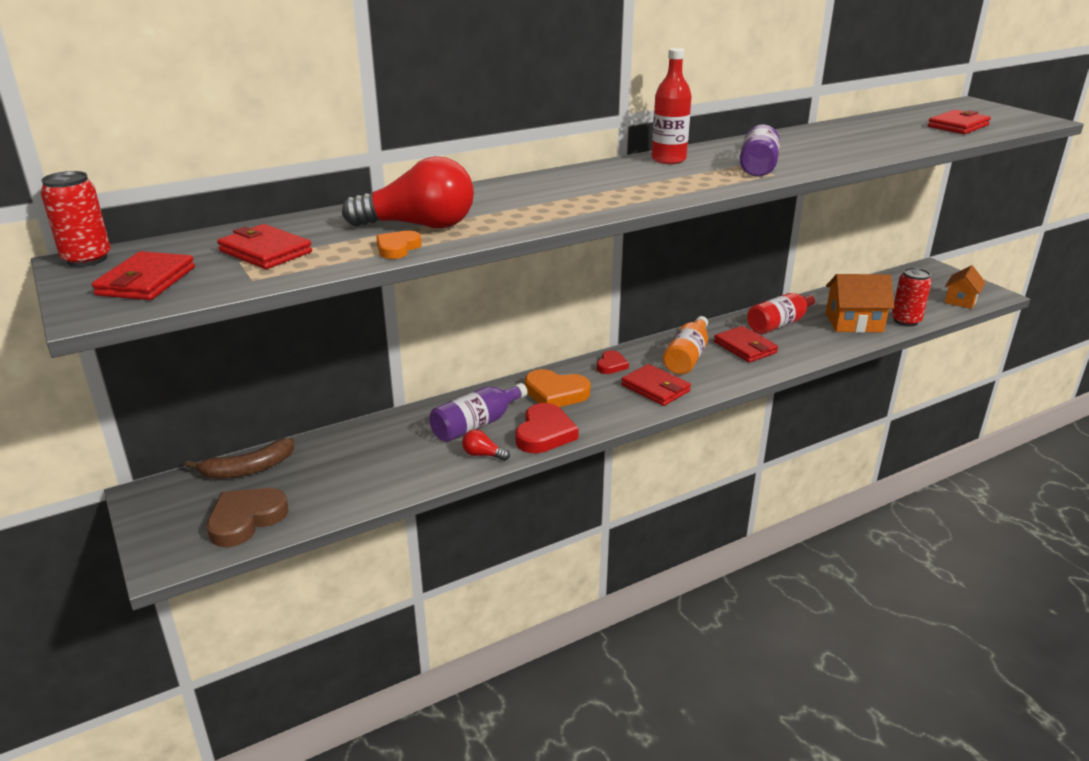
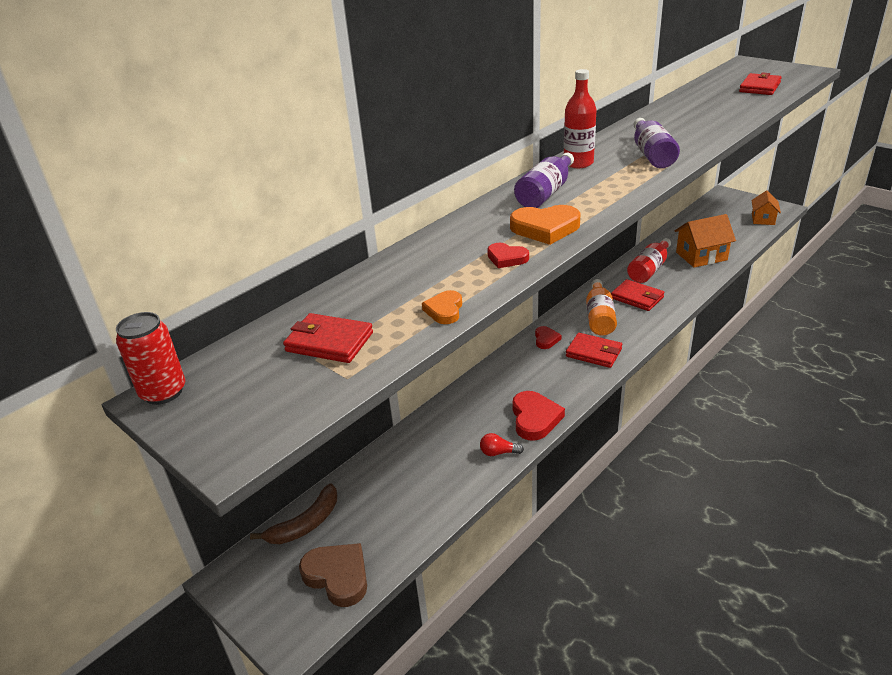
camera: 15 degrees left, 5 degrees up
(146, 281) = (248, 405): red wallet -> none
(246, 520) = (337, 576): brown heart -> brown heart turned 105 degrees clockwise
(419, 226) = (439, 280): red light bulb -> none
(476, 425) = (474, 425): purple bottle -> purple bottle (545, 193)
(504, 220) = (506, 258): none -> red heart
(555, 393) = (519, 377): orange heart -> orange heart (545, 228)
(905, 321) = (736, 246): red can -> none

